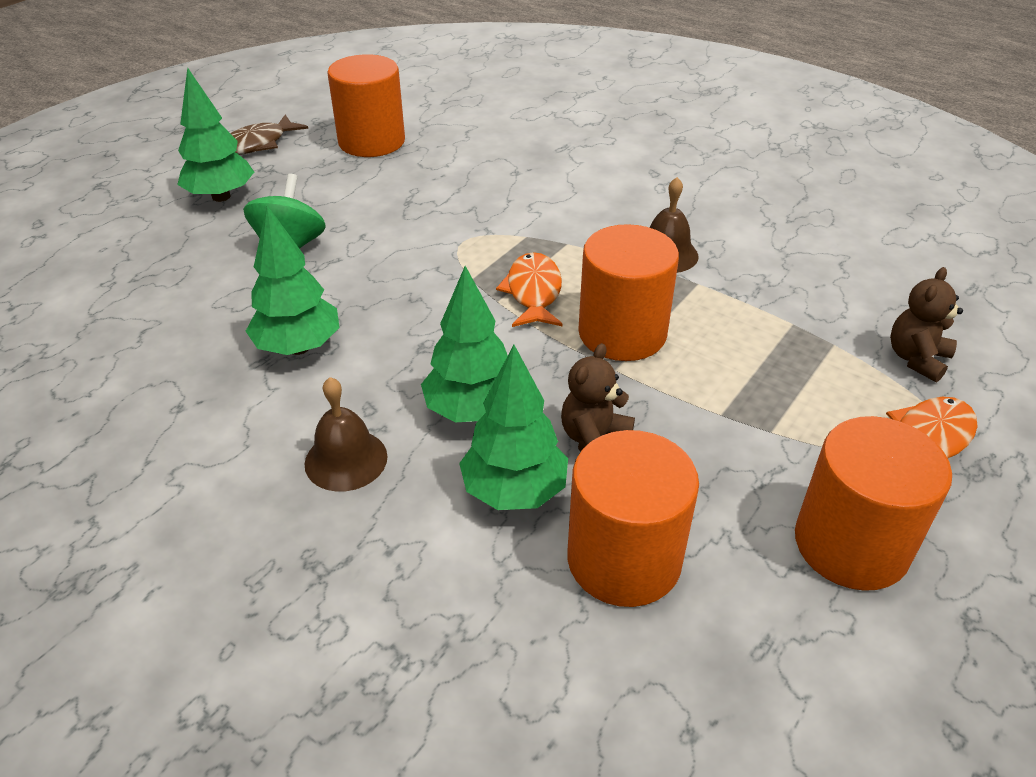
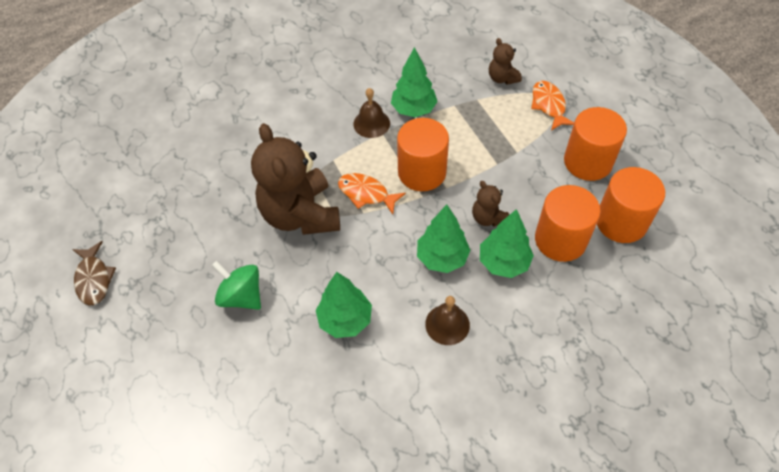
camera: 60 degrees left, 15 degrees up
(221, 196) = (150, 320): green tree -> green tree (413, 109)
(371, 141) = (146, 211): orange cylinder -> orange cylinder (621, 222)
(451, 248) = (301, 214): none -> brown teddy bear

